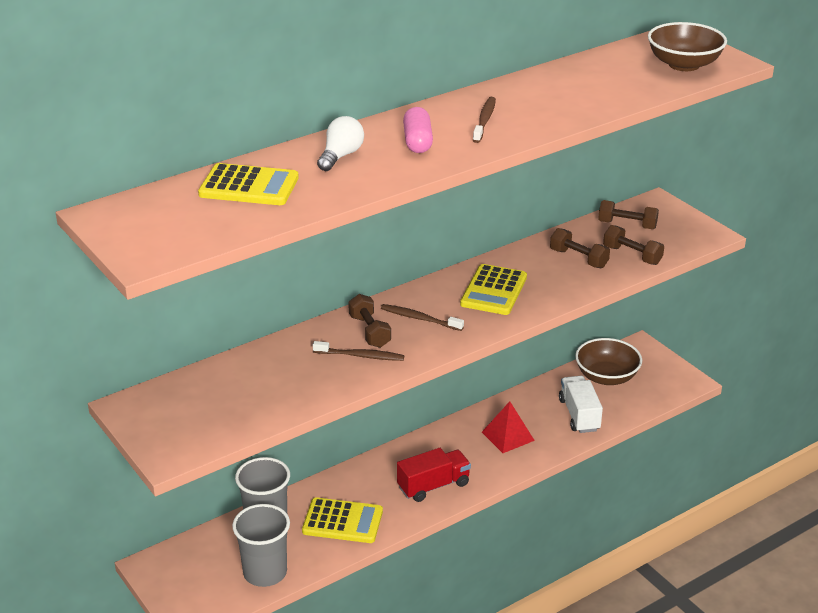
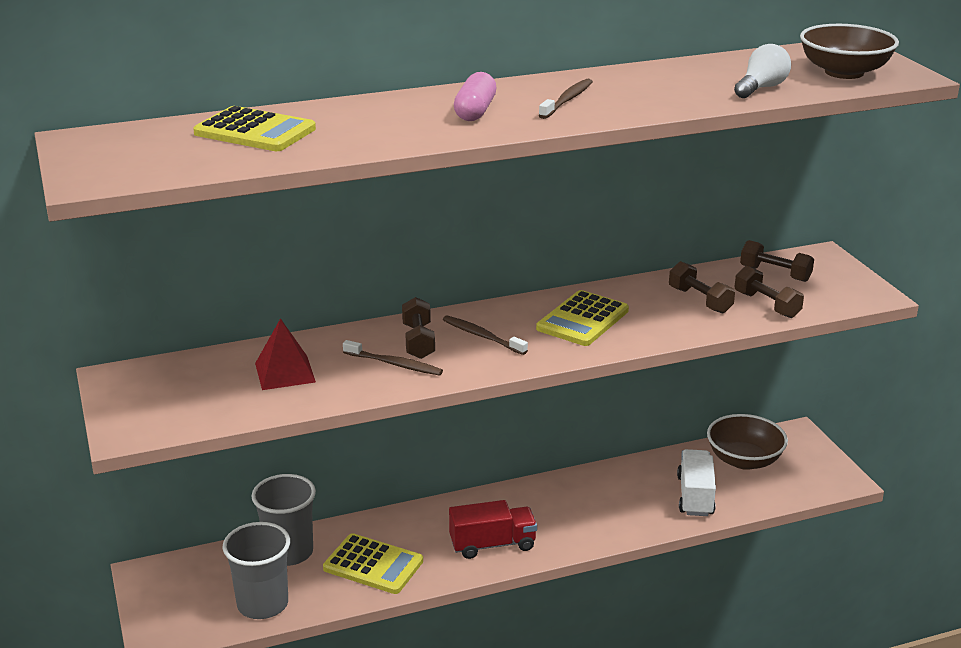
camera: 15 degrees right, 5 degrees down
(341, 156) = (378, 115): white light bulb -> white light bulb (761, 88)
(508, 436) = (601, 505): red pyramid -> red pyramid (285, 372)

